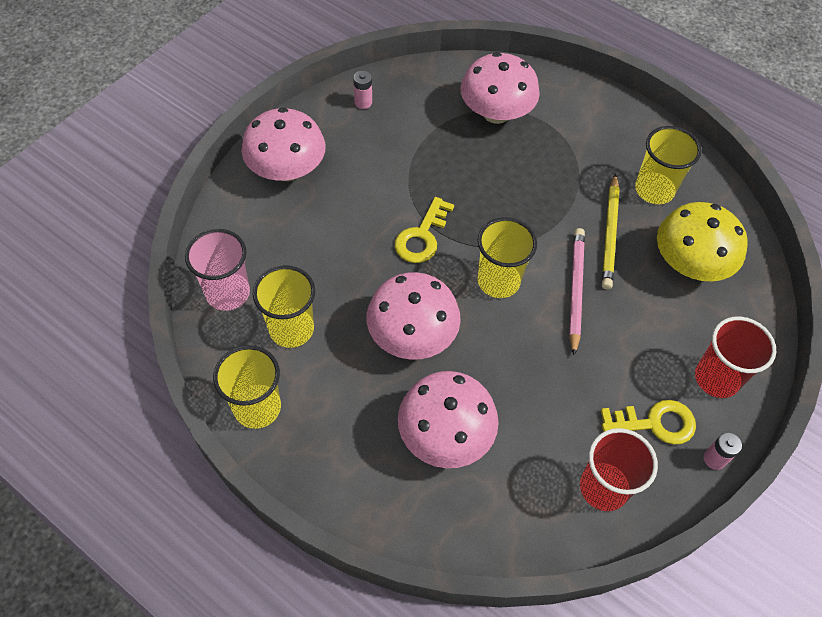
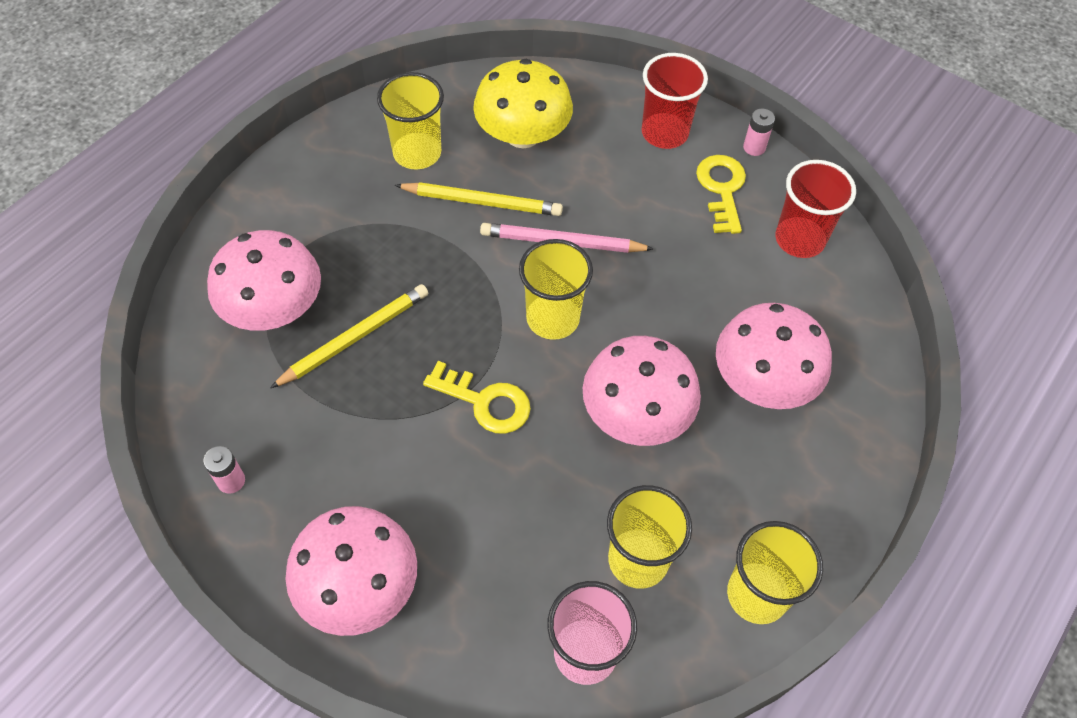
camera: 90 degrees left, 0 degrees up
(474, 158) = (355, 337): none -> yellow pencil

